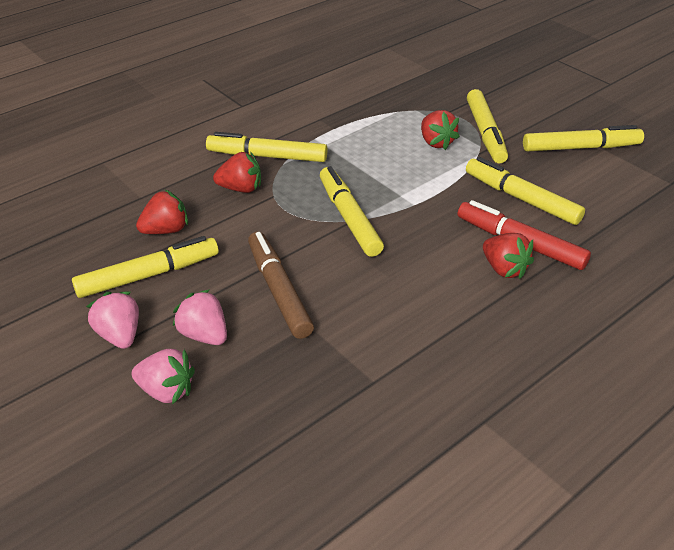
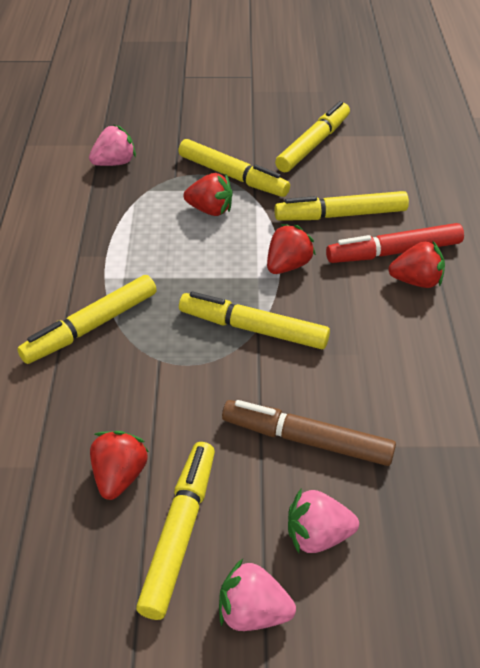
camera: 50 degrees left, 5 degrees up
(166, 391) = (373, 614): pink strawberry -> pink strawberry (114, 163)
(241, 188) = (120, 377): red strawberry -> red strawberry (288, 265)

